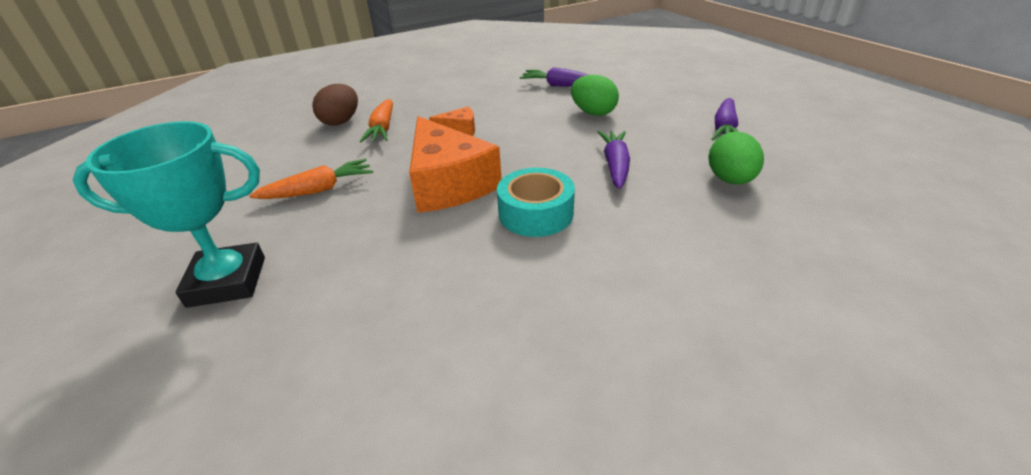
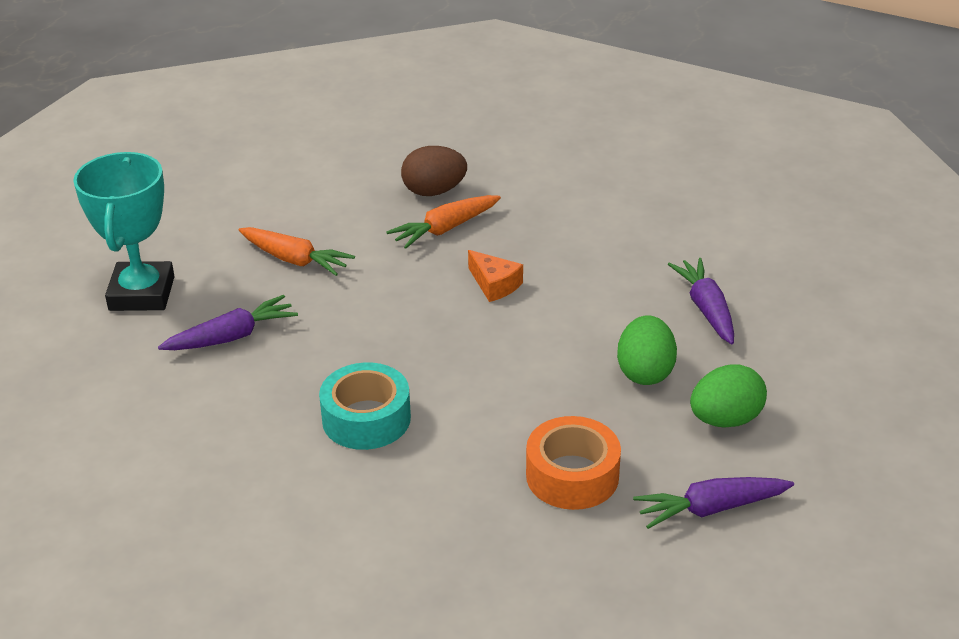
camera: 55 degrees right, 0 degrees up
(227, 281) = (142, 293): turquoise trophy -> turquoise trophy turned 45 degrees clockwise
(448, 183) = (373, 334): orange cheese -> none
(615, 166) = (515, 441): purple carrot -> purple carrot (232, 337)
(664, 157) = (572, 475): none -> orange tape
(730, 180) = (561, 547): green egg -> green egg (725, 420)

